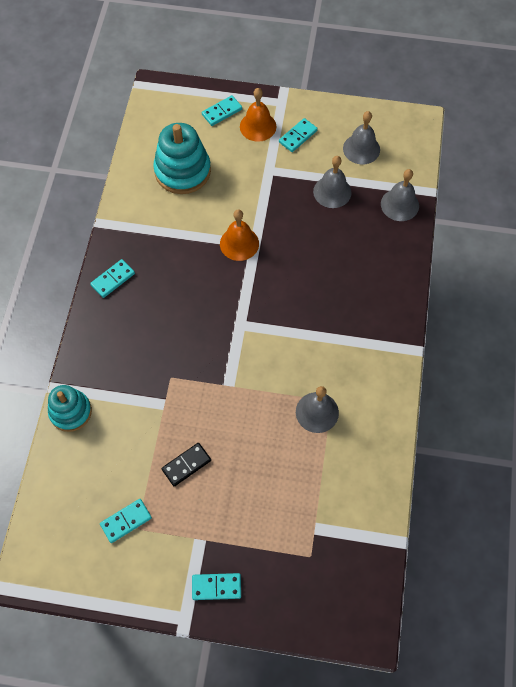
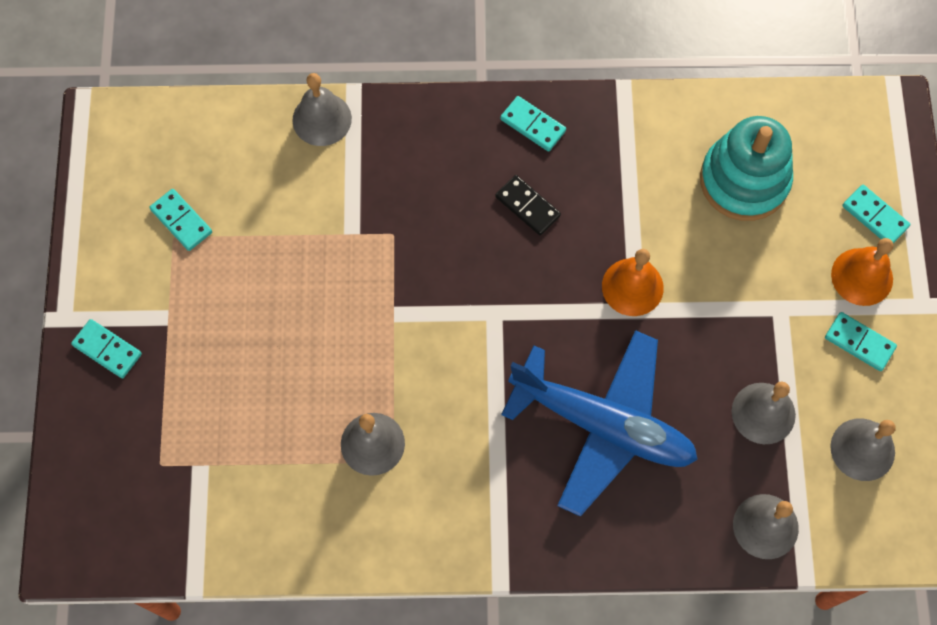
camera: 80 degrees right, 5 degrees up
(70, 412) = (322, 119): turquoise stacking toy -> grey bell
(186, 465) = (268, 280): black domino -> black domino (527, 206)
(216, 587) = (107, 350): turquoise domino -> turquoise domino turned 45 degrees counterclockwise
(326, 276) = (603, 425): none -> blue plane

